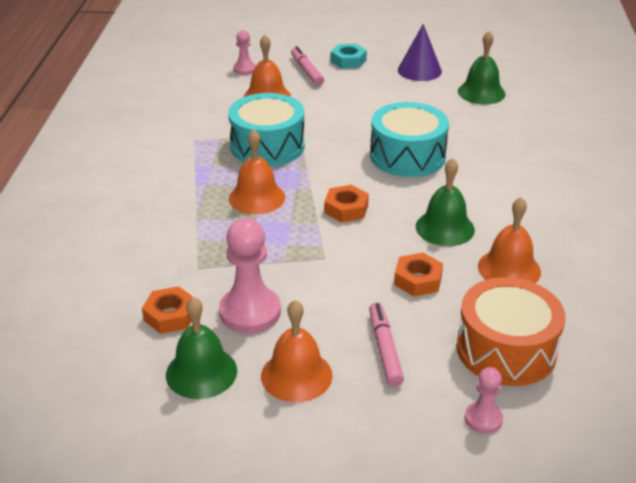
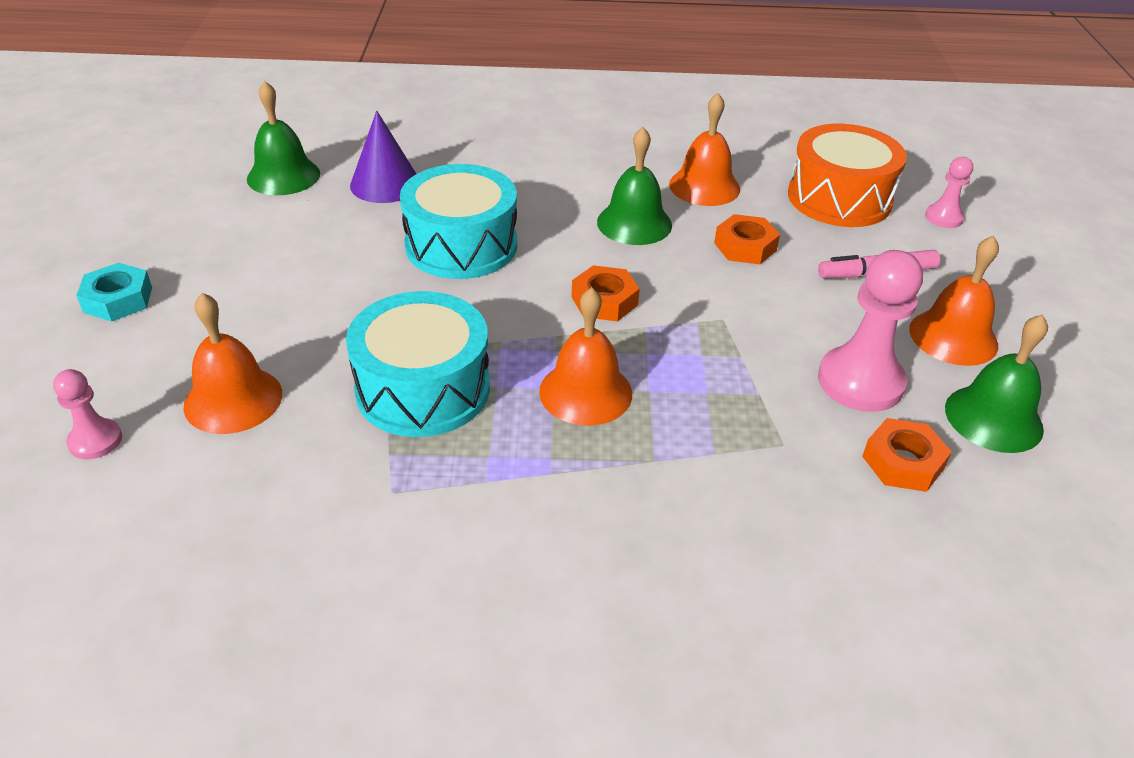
camera: 95 degrees left, 5 degrees up
(306, 71) = (141, 351): pink marker -> none
(419, 70) = (189, 225): purple cone -> purple cone (385, 184)

